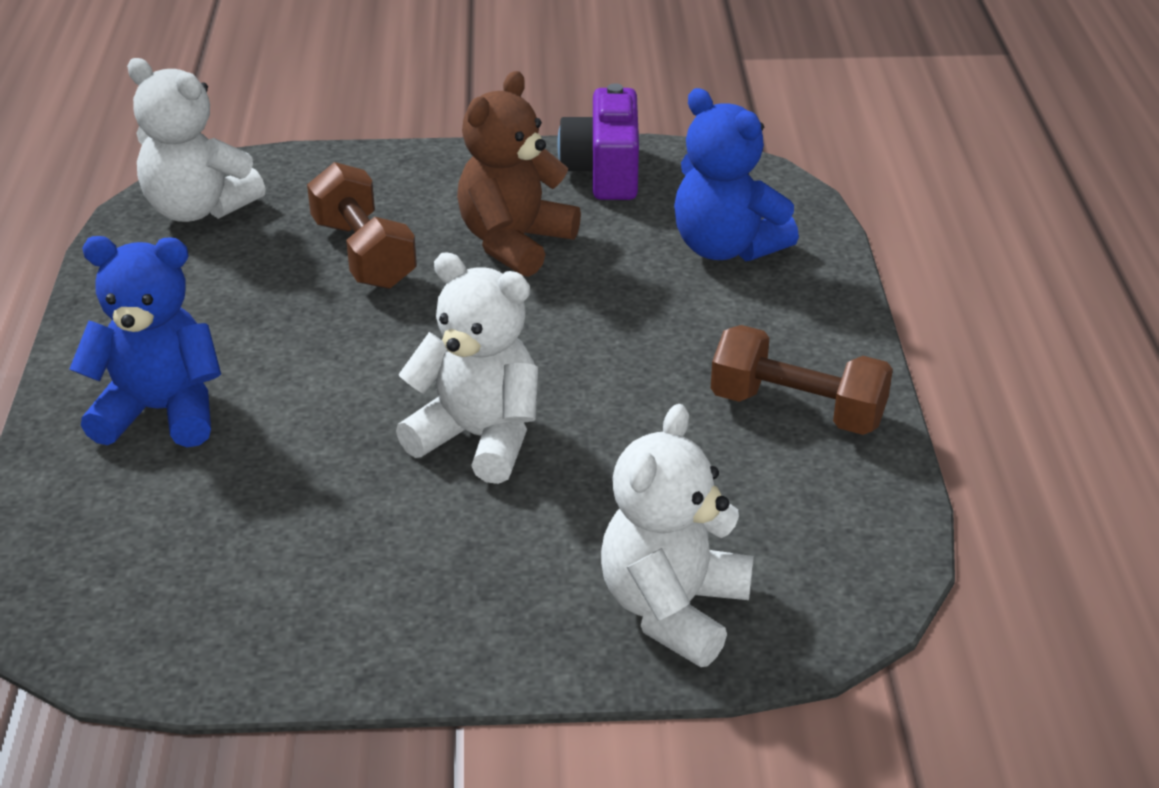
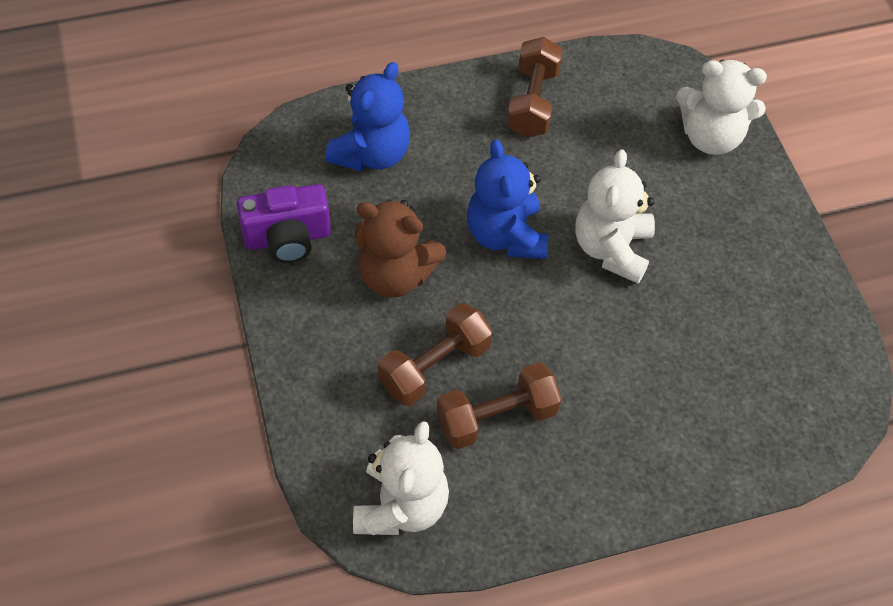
camera: 105 degrees left, 20 degrees up
(160, 411) = (650, 434): blue teddy bear -> blue teddy bear (506, 235)
(265, 290) = (497, 417): none -> brown dumbbell

